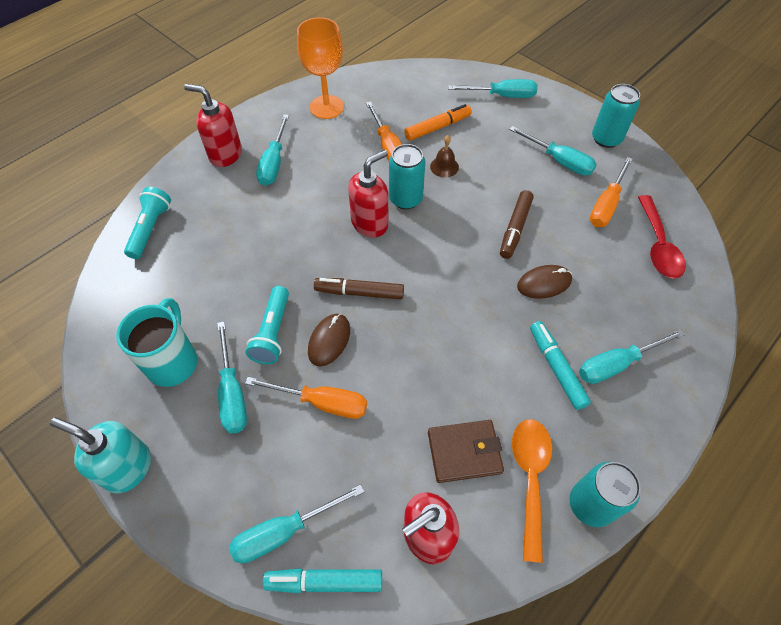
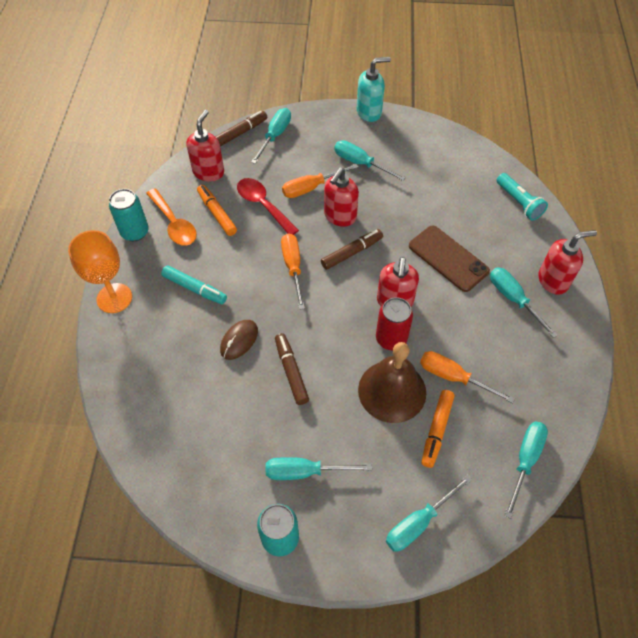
camera: 140 degrees right, 0 degrees up
(173, 362) = (407, 156): turquoise mug -> none
(273, 332) = (375, 200): turquoise flashlight -> none
(280, 226) = (448, 258): none -> brown phone
(324, 581) = (241, 133): turquoise marker -> brown marker
(326, 107) = (545, 381): orange goblet -> orange goblet (114, 298)
(329, 340) = (340, 216): brown mouse -> red soap dispenser
(405, 199) = (391, 339): turquoise can -> red can
(444, 166) = (392, 391): brown bell -> brown bell, size x2.31
(464, 452) = (217, 213): brown wallet -> orange marker
(606, 205) = (234, 449): orange screwdriver -> orange screwdriver (293, 267)
(617, 364) = (157, 316): turquoise screwdriver -> turquoise screwdriver (525, 461)
(658, 245) = (171, 436): red spoon -> red spoon (263, 205)

